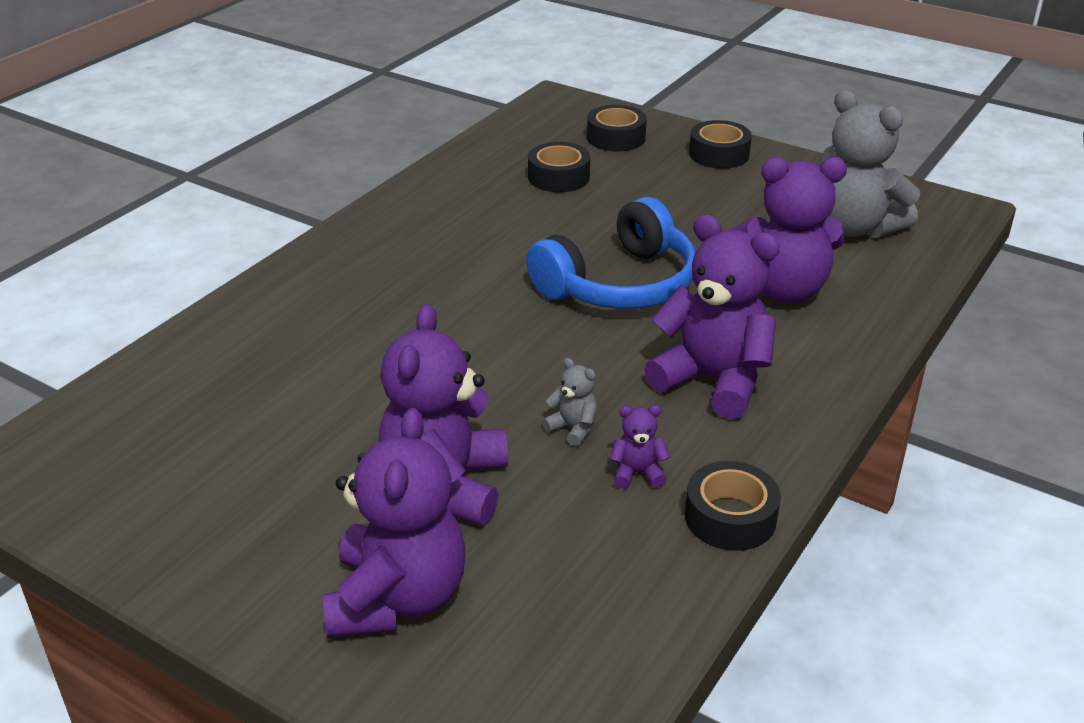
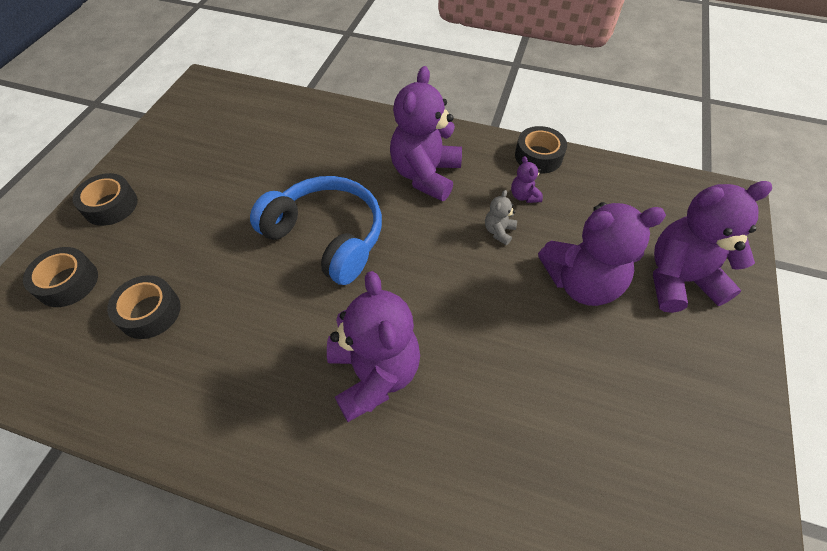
camera: 105 degrees left, 20 degrees up
(782, 290) = (316, 153): purple teddy bear -> purple teddy bear (374, 374)
(854, 228) = (230, 126): grey teddy bear -> none

